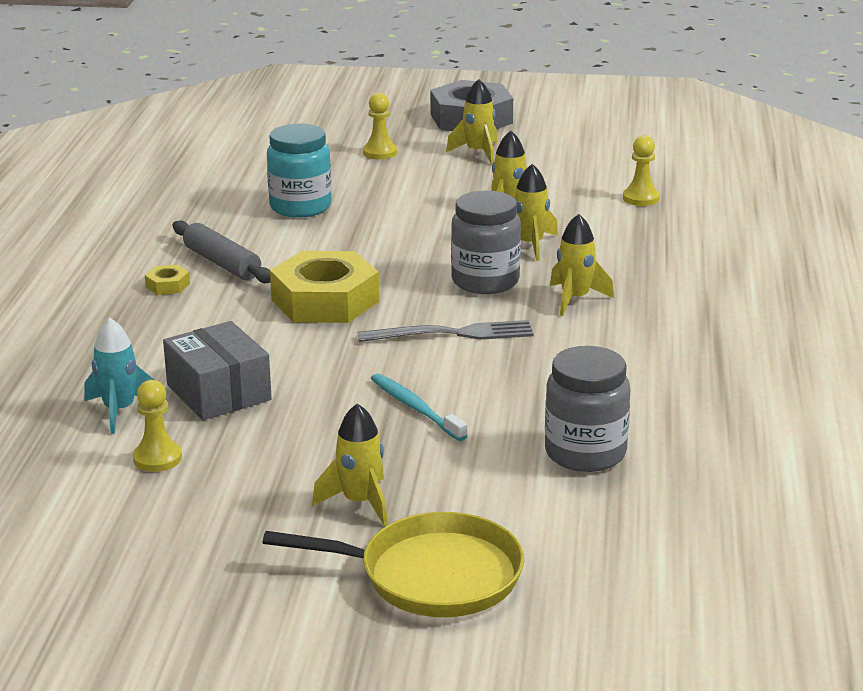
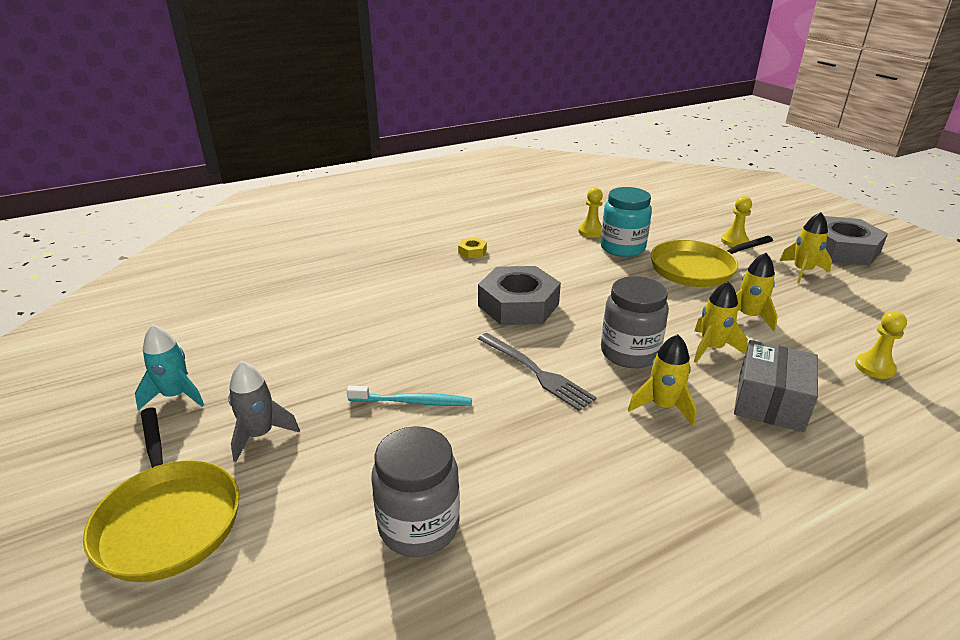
camera: 55 degrees right, 5 degrees up
(119, 411) = (314, 298): turquoise rocket -> turquoise rocket (176, 396)
(157, 458) = (267, 333): yellow pawn -> yellow pawn (591, 232)
(218, 392) = (364, 319): grey box -> grey box (770, 401)
(222, 263) = (519, 255): grey rolling pin -> none
(325, 300) = (518, 305): yellow nut -> grey nut
(360, 503) = (260, 435): yellow rocket -> grey rocket
(399, 192) = (696, 269): none -> yellow pan
(415, 408) = (413, 402): turquoise toothbrush -> turquoise toothbrush turned 75 degrees clockwise

